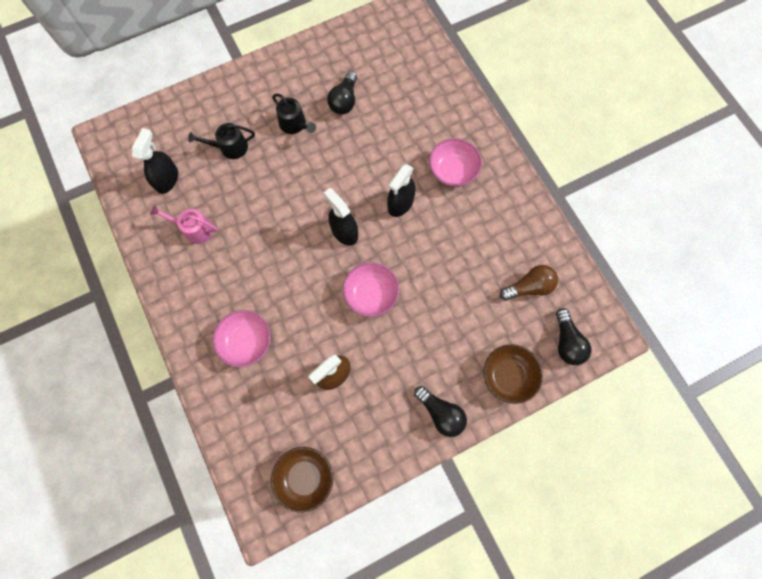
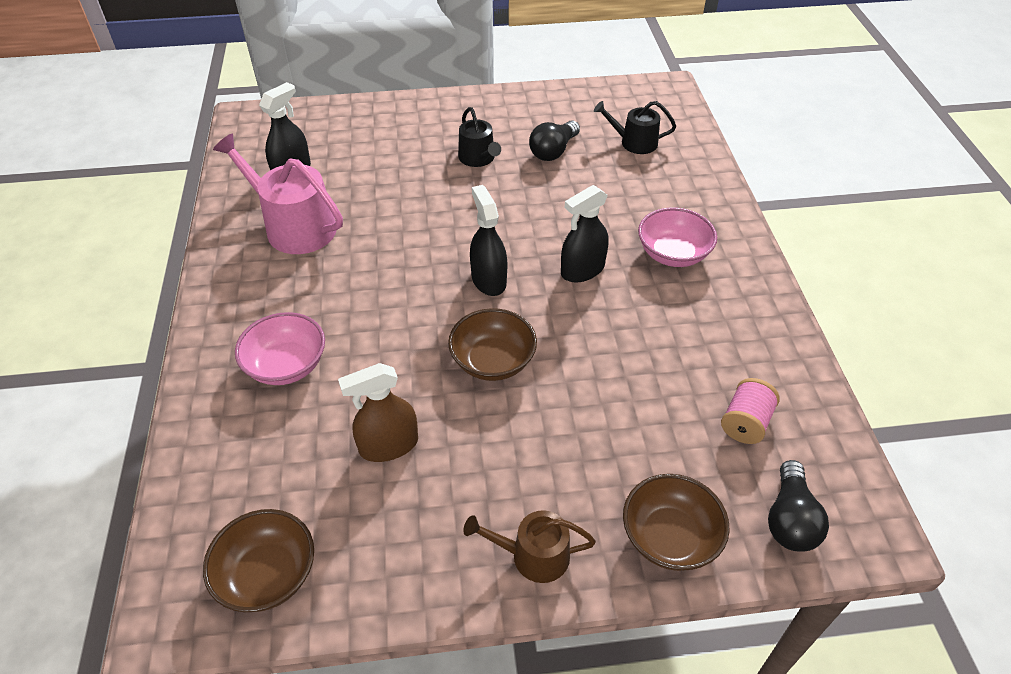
camera: 20 degrees right, 25 degrees down
(194, 229) = (294, 226): pink watering can -> pink watering can, size x1.71
(229, 147) = (386, 160): black watering can -> black watering can (634, 142)
(371, 294) = (493, 361): pink bowl -> brown bowl
(440, 413) = (532, 555): black light bulb -> brown watering can
(529, 287) = (745, 422): brown light bulb -> pink spool

